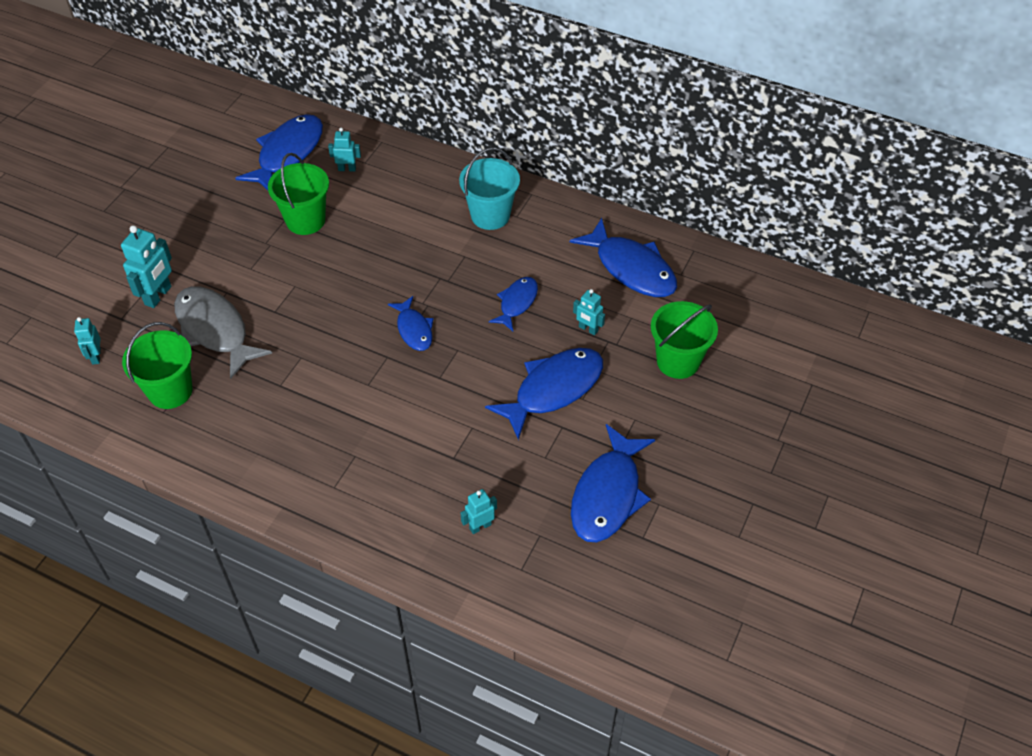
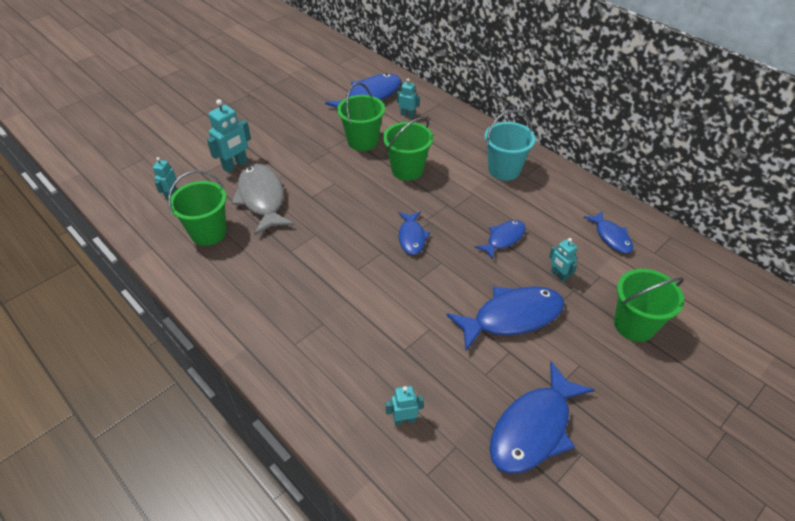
camera: 20 degrees right, 5 degrees down
(376, 245) = (407, 170): none -> green bucket
(631, 268) = (611, 237): blue fish -> blue fish, size x0.57

